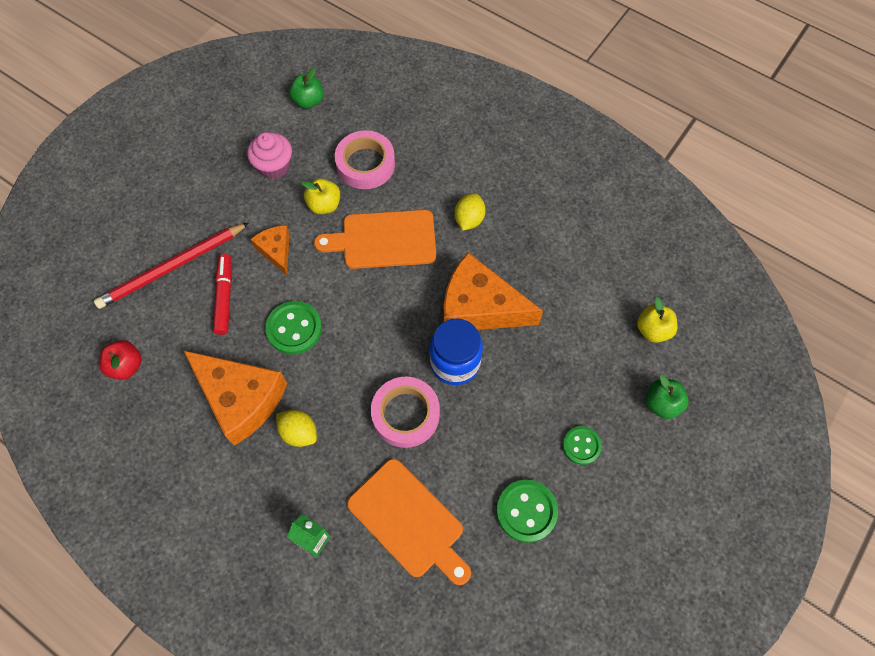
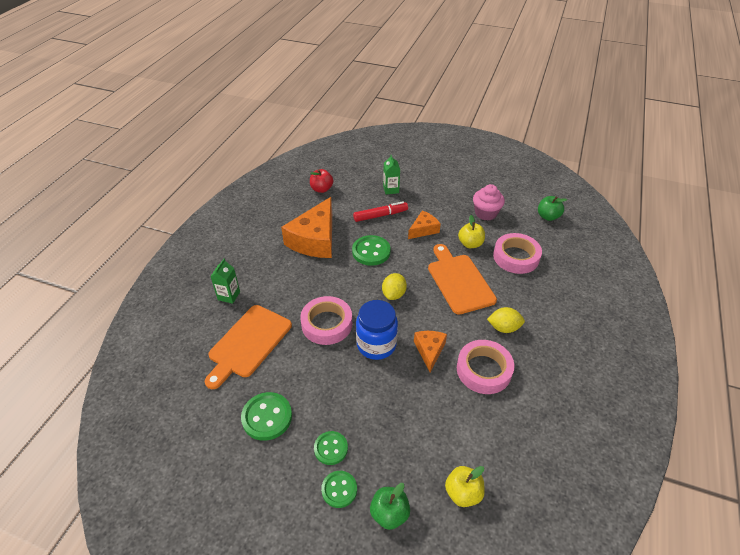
camera: 75 degrees right, 20 degrees down
(172, 267) = (391, 189): red pencil -> green carton
(299, 432) = (299, 271): yellow lemon -> yellow lemon (394, 294)
(480, 307) = (429, 351): orange cheese -> orange cheese, size x0.52
(520, 261) = (483, 370): none -> pink tape
(629, 447) = (339, 489): none -> green button

